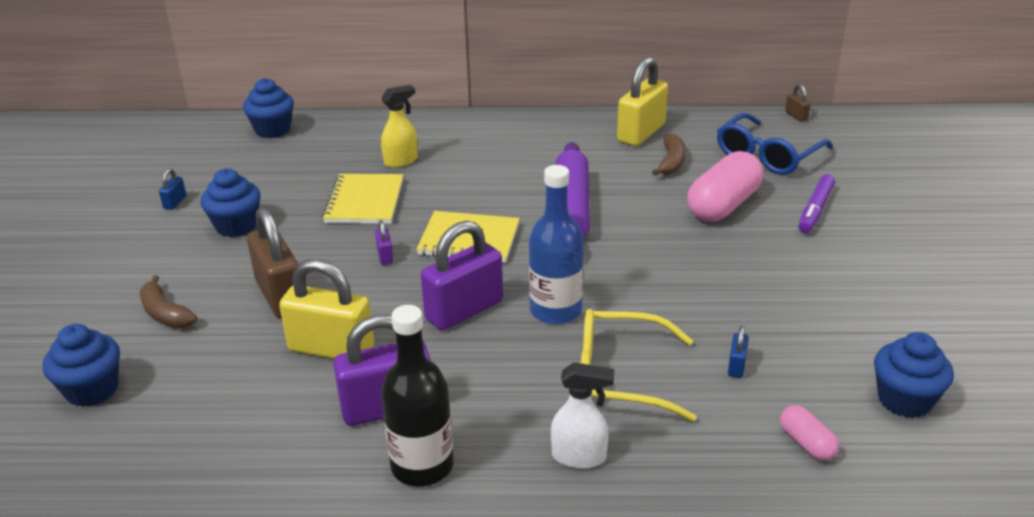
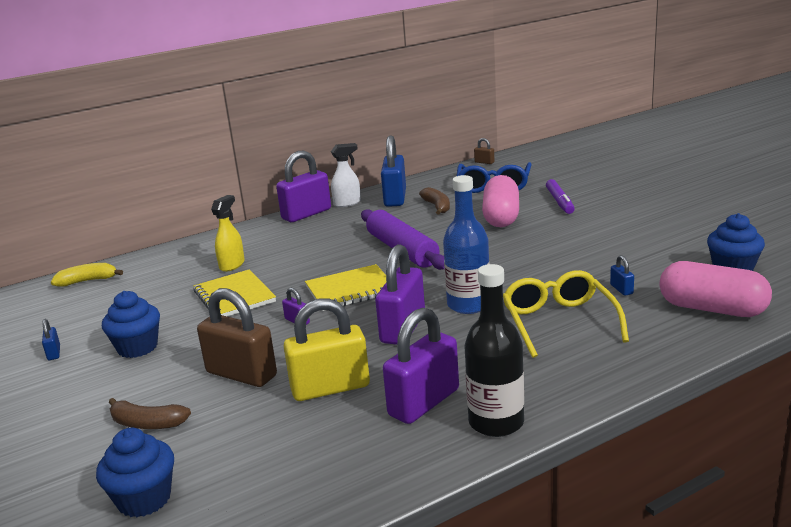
camera: 30 degrees left, 10 degrees down
(272, 130) = (88, 281): blue cupcake -> yellow banana
(532, 121) = (306, 214): none -> purple padlock
(579, 457) = (593, 371): white spray bottle -> white spray bottle (347, 203)
(619, 376) = (559, 322): yellow glasses -> yellow glasses turned 105 degrees clockwise
(641, 133) = (395, 198): yellow padlock -> blue padlock
(806, 443) = (712, 309): pink capsule -> pink capsule, size x2.03

